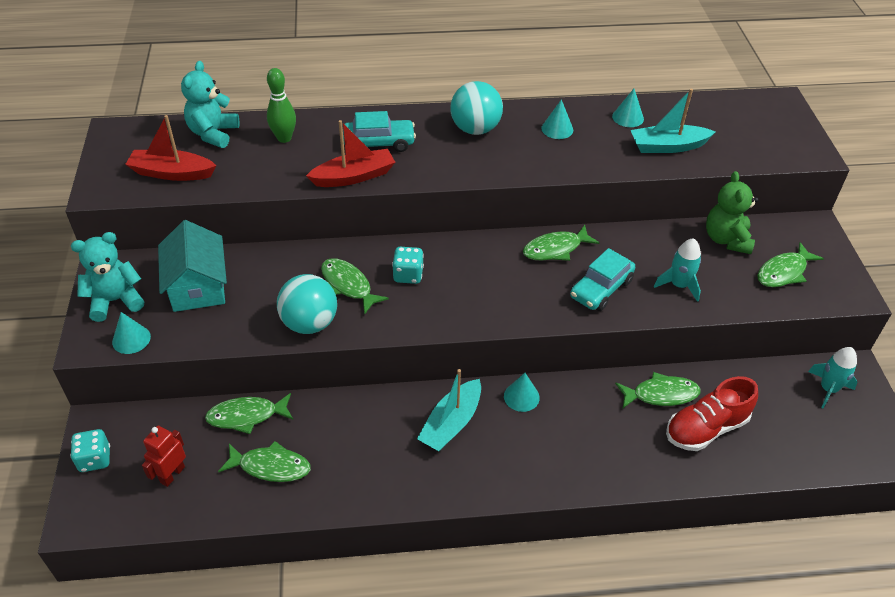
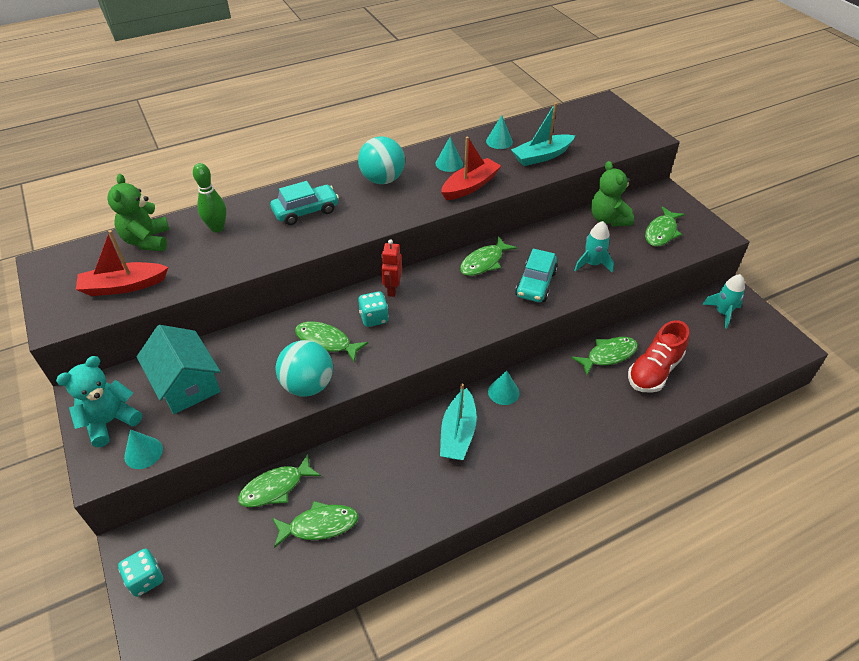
camera: 20 degrees left, 0 degrees up
(172, 474) = (230, 566): red robot -> red robot (392, 289)
(213, 134) = (147, 241): turquoise teddy bear -> green teddy bear
(354, 176) = (298, 245): red boat -> red boat (470, 186)

